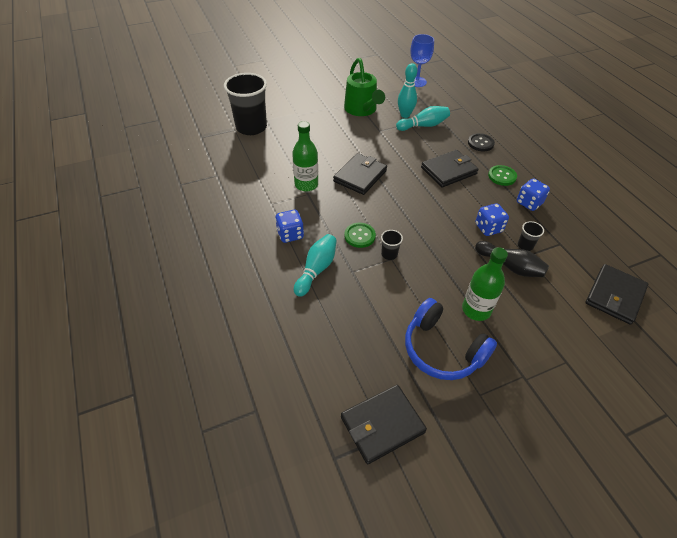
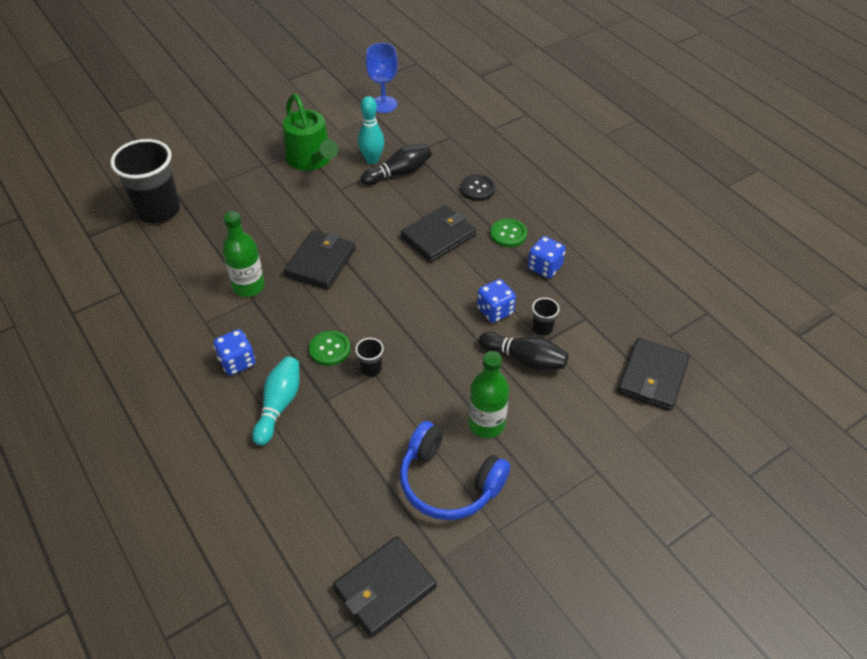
camera: 10 degrees left, 0 degrees up
(423, 126) = (399, 173): turquoise bowling pin -> black bowling pin

